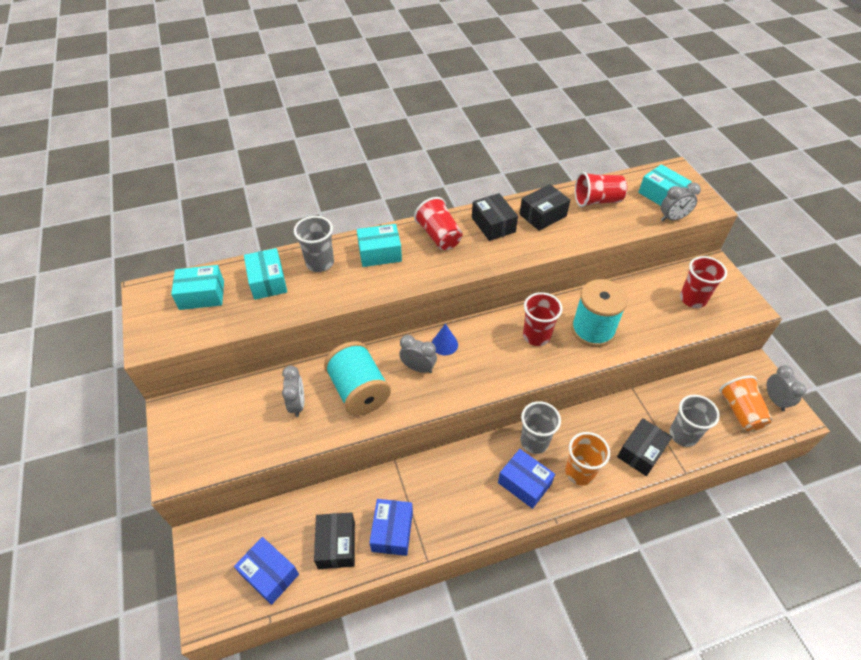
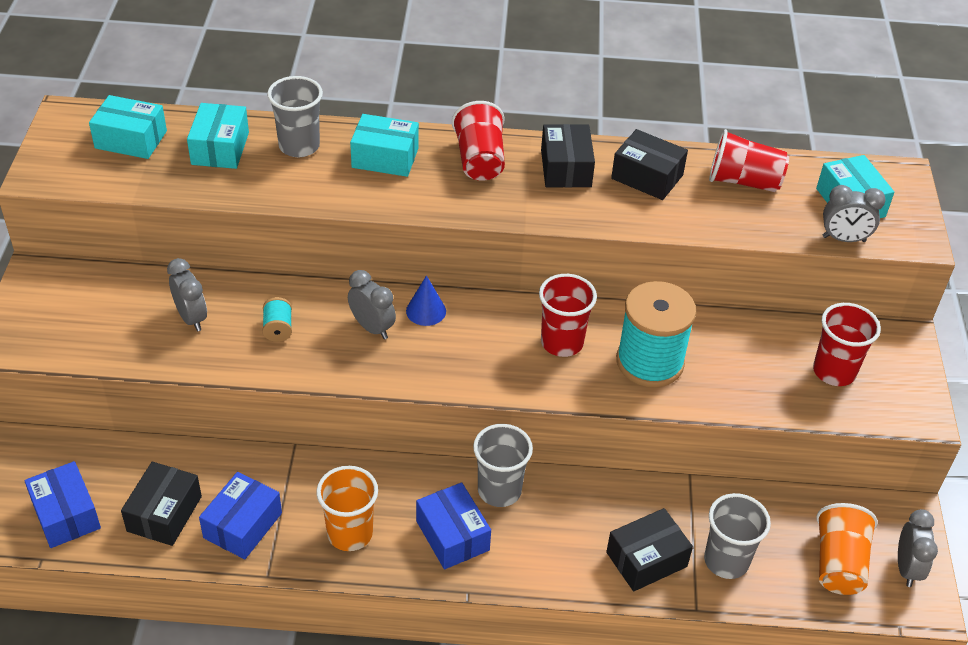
camera: 20 degrees right, 5 degrees down
(297, 404) = (191, 318): grey clock -> grey clock turned 45 degrees counterclockwise
(359, 391) = (278, 329): turquoise spool -> turquoise spool, size x0.43
(542, 215) = (647, 177): black box -> black box turned 45 degrees clockwise
(579, 472) = (539, 551): orange cup -> orange cup (350, 533)

